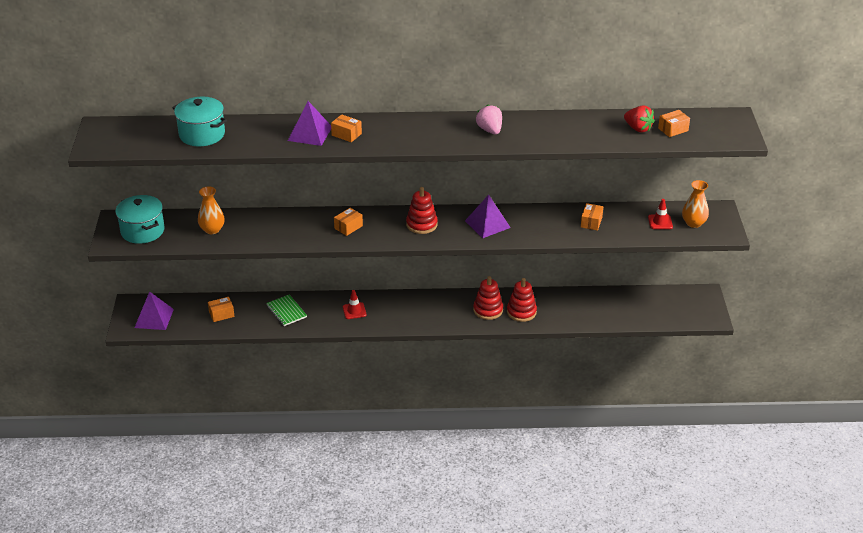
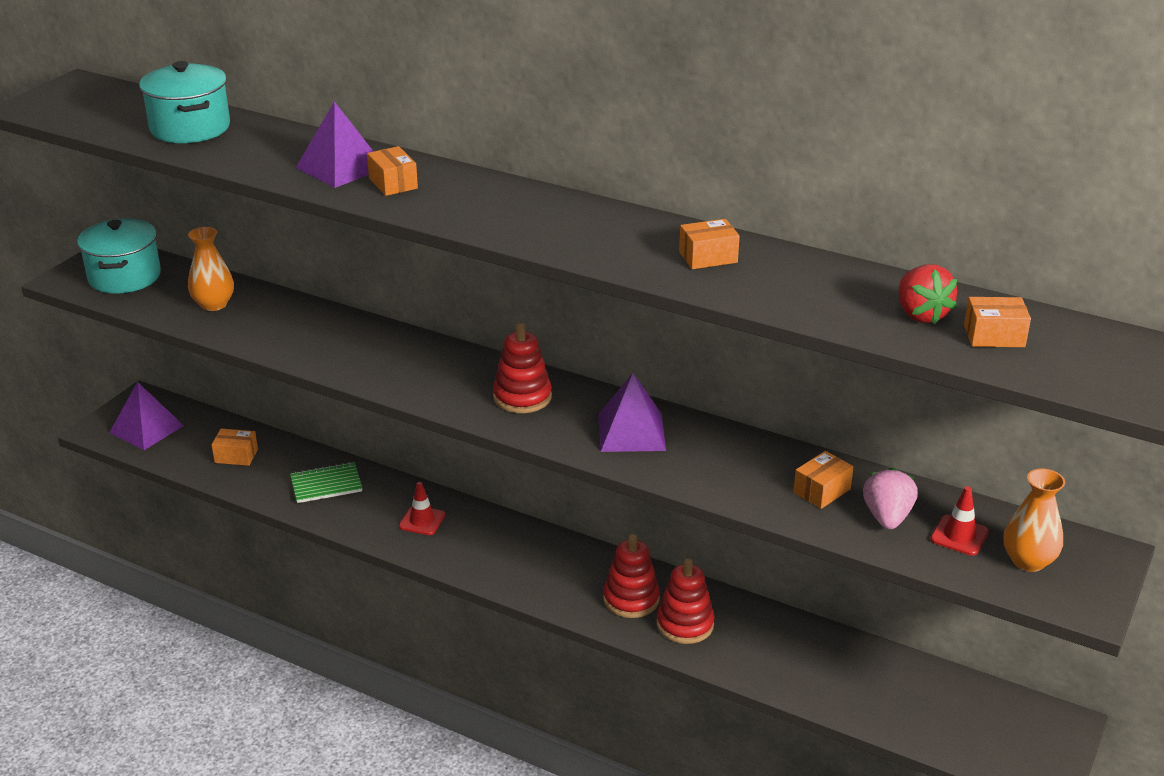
camera: 30 degrees right, 5 degrees down
(286, 311) = (326, 485): green notebook -> green notebook turned 75 degrees clockwise
(348, 227) = (406, 363): orange box -> orange box (708, 257)
(490, 130) = (634, 240): pink strawberry -> pink strawberry (887, 517)

